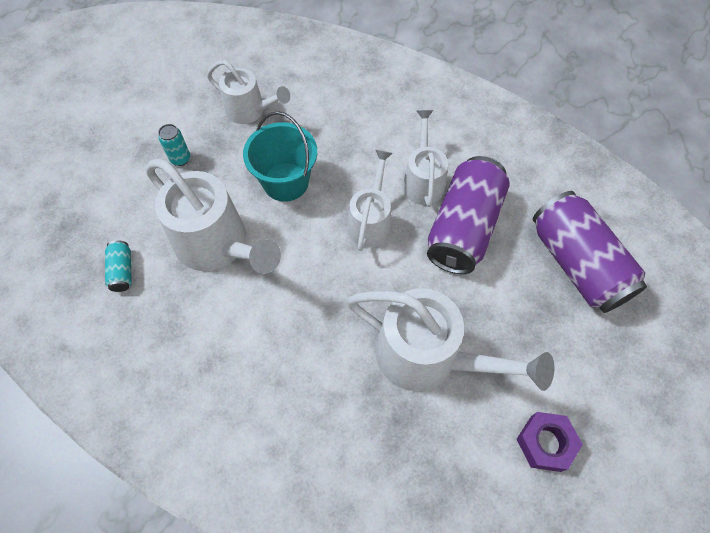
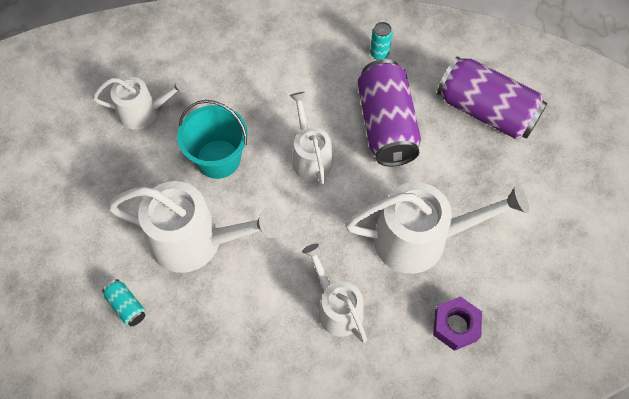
camera: 30 degrees left, 0 degrees up
(180, 159) = (110, 185): turquoise can -> turquoise can (379, 53)
(422, 180) = (330, 102): white watering can -> white watering can (336, 307)
(545, 443) = (539, 255): purple nut -> purple nut (455, 326)

